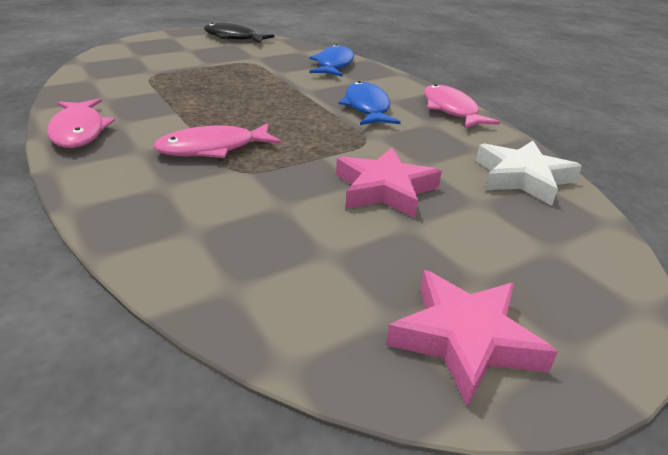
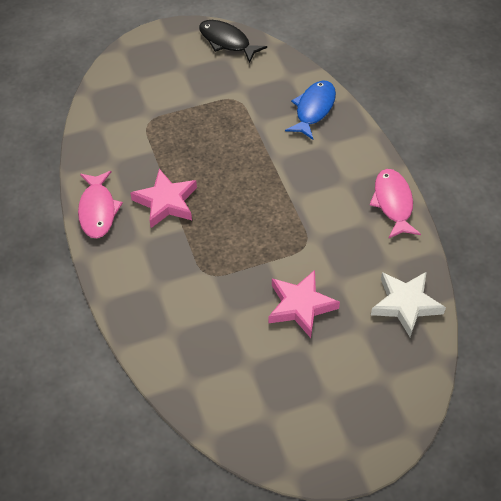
camera: 15 degrees right, 20 degrees up
(213, 148) = (191, 243): pink fish -> none
(367, 107) = (321, 193): blue fish -> none
(465, 339) = (302, 435): pink star -> pink star (166, 202)

